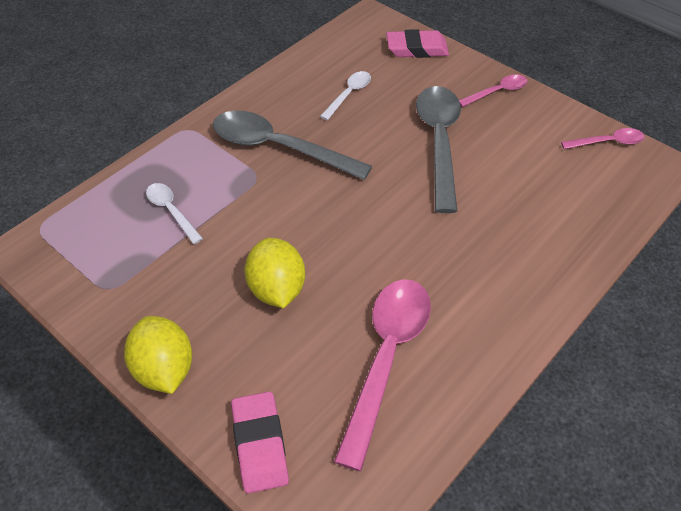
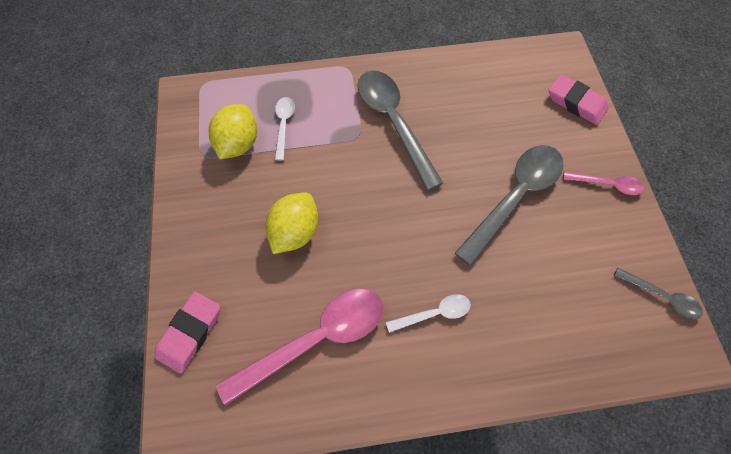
camera: 40 degrees right, 15 degrees up
(164, 369) = (185, 236): yellow lemon -> yellow lemon (239, 144)
(349, 94) = (483, 110): white spoon -> white spoon (434, 313)
(608, 142) = (661, 297): pink spoon -> grey spoon

